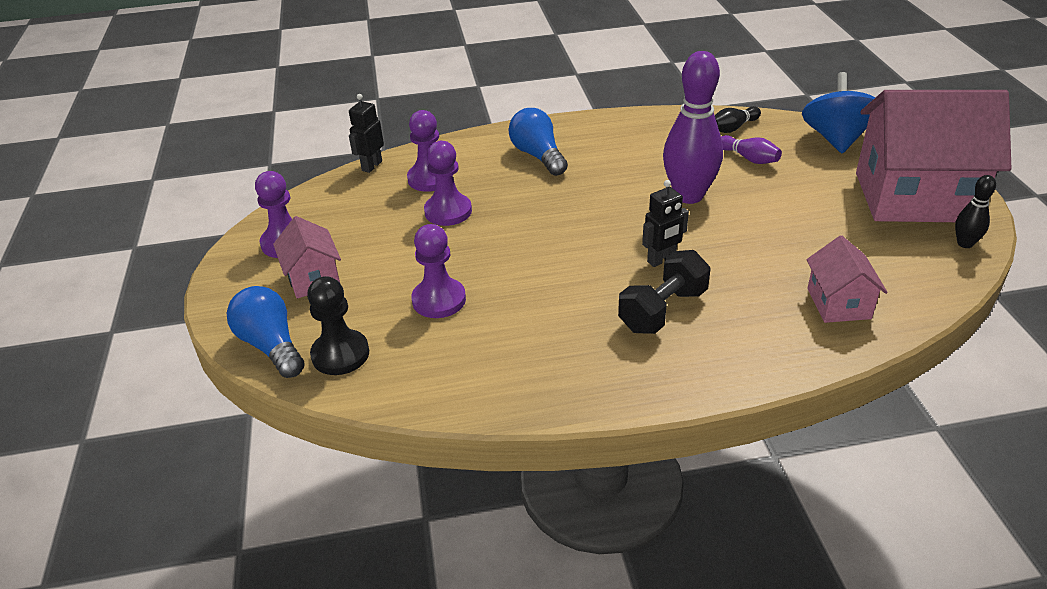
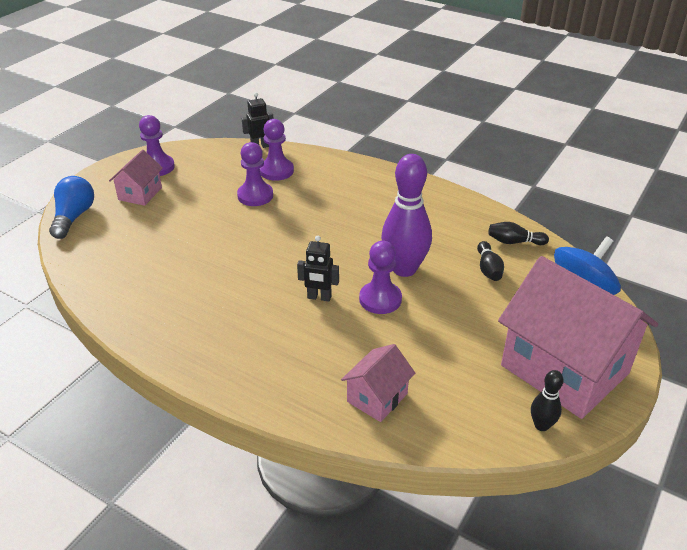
camera: 40 degrees right, 0 degrees up
(340, 354) = (92, 241): black pawn -> none
(439, 300) = (173, 242): purple pawn -> purple pawn (380, 299)
(538, 156) = (357, 190): blue light bulb -> none
(662, 310) = (269, 326): black dumbbell -> none
(749, 158) = (488, 269): purple bowling pin -> black bowling pin

